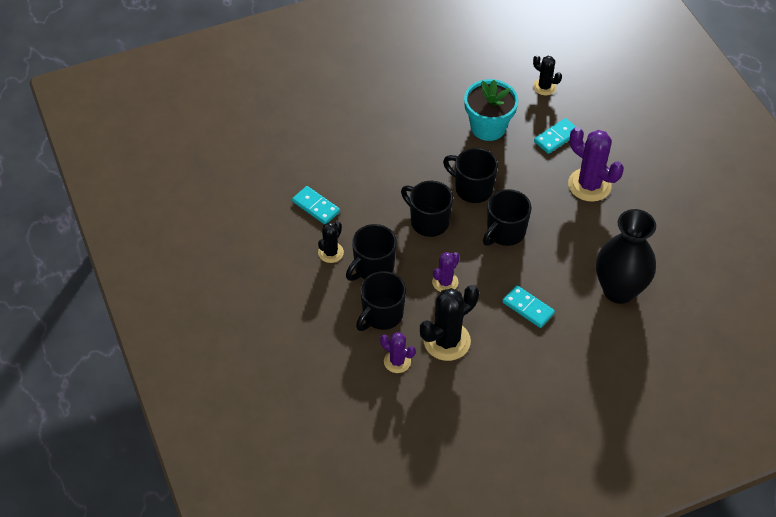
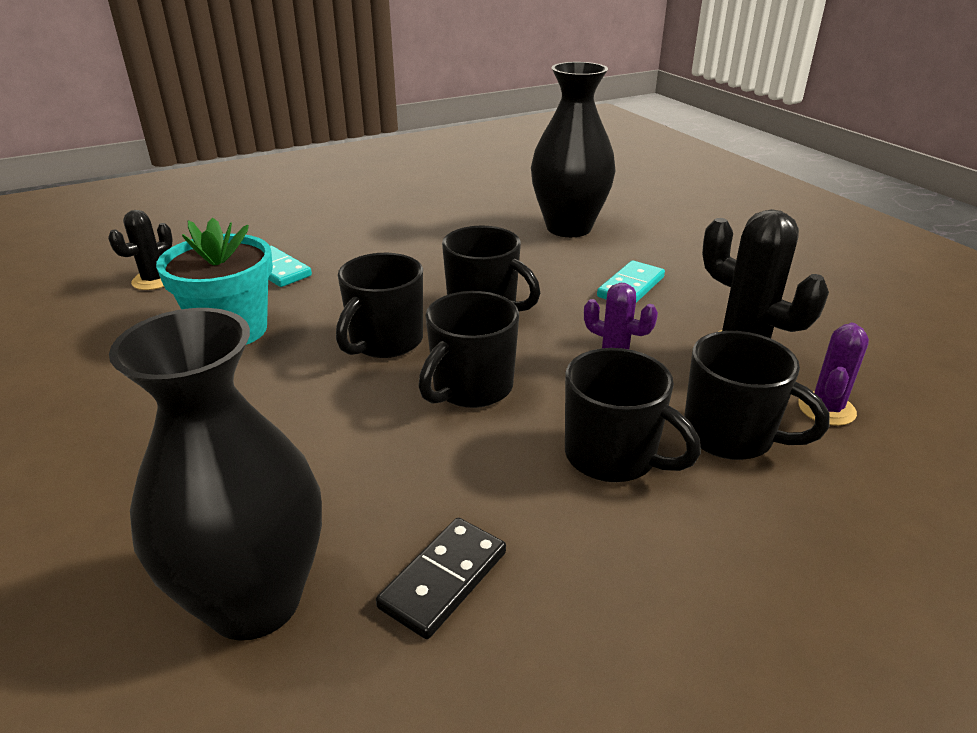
camera: 95 degrees left, 20 degrees down
(315, 157) = (254, 601): none -> black vase
(316, 206) = (443, 579): turquoise domino -> black domino
(330, 252) = (592, 533): black cactus -> none
(589, 185) = (380, 246): purple cactus -> none

